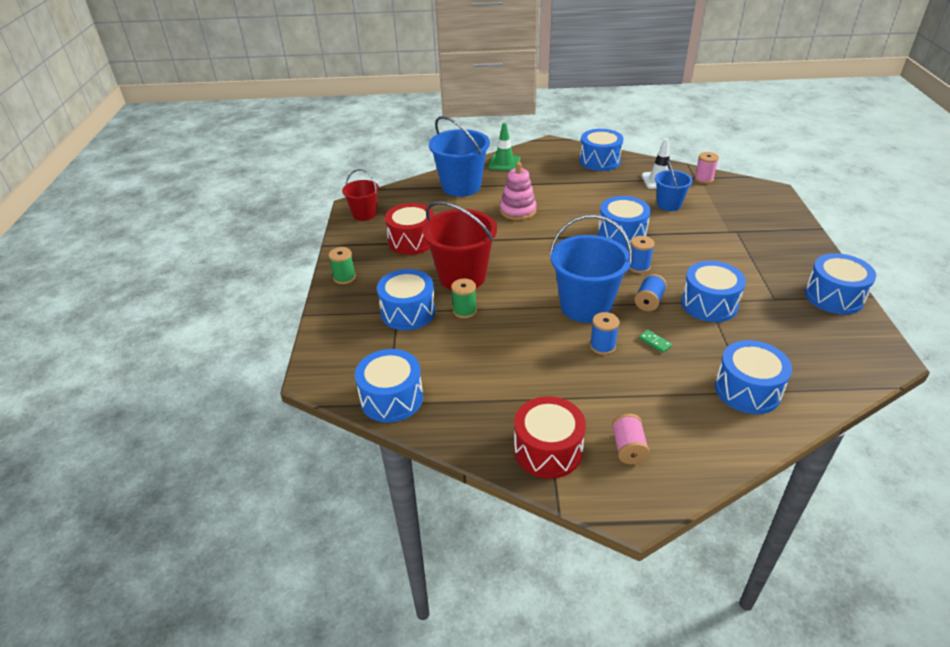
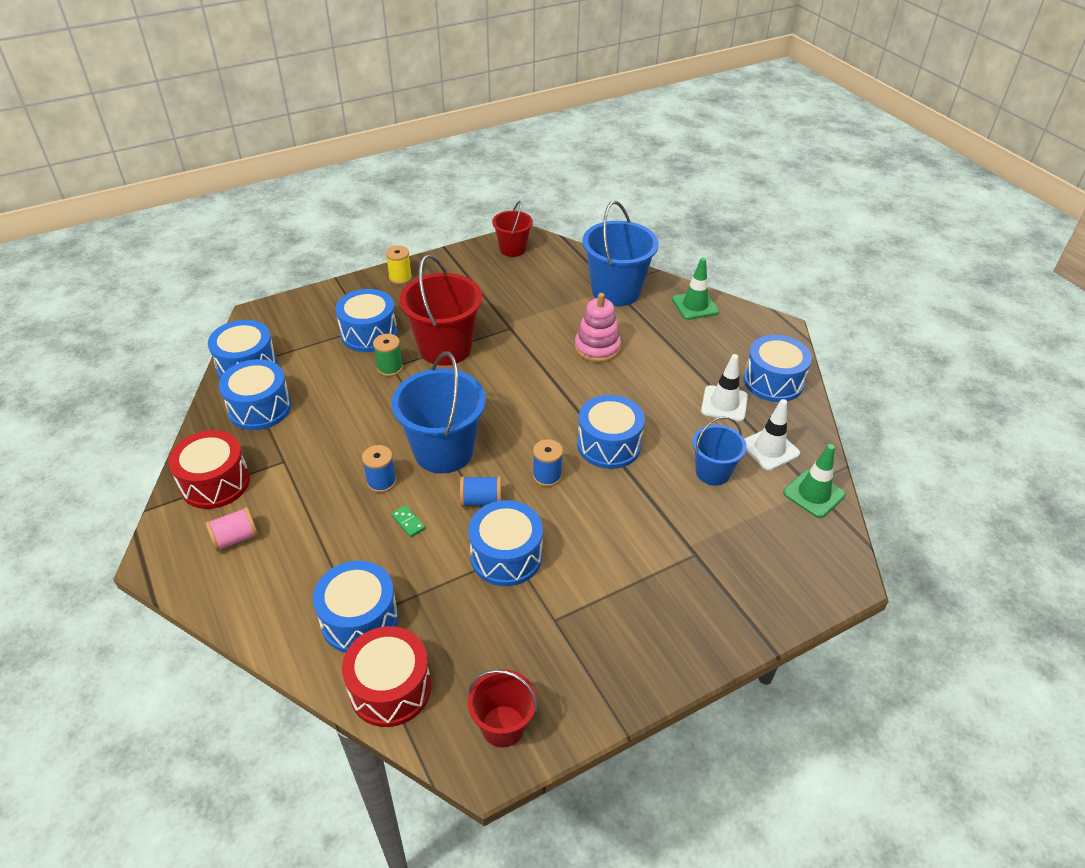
camera: 60 degrees right, 5 degrees up
(344, 277) = (400, 277): green spool -> yellow spool
(412, 241) = (486, 295): red drum -> red drum (390, 688)
(609, 182) = (724, 404): none -> white traffic cone
(655, 342) = (408, 522): green domino -> green domino turned 60 degrees counterclockwise
(704, 179) = (813, 494): pink spool -> green traffic cone
(834, 296) = (597, 686): blue drum -> blue drum (260, 408)
(859, 343) = (503, 726): none -> red bucket

